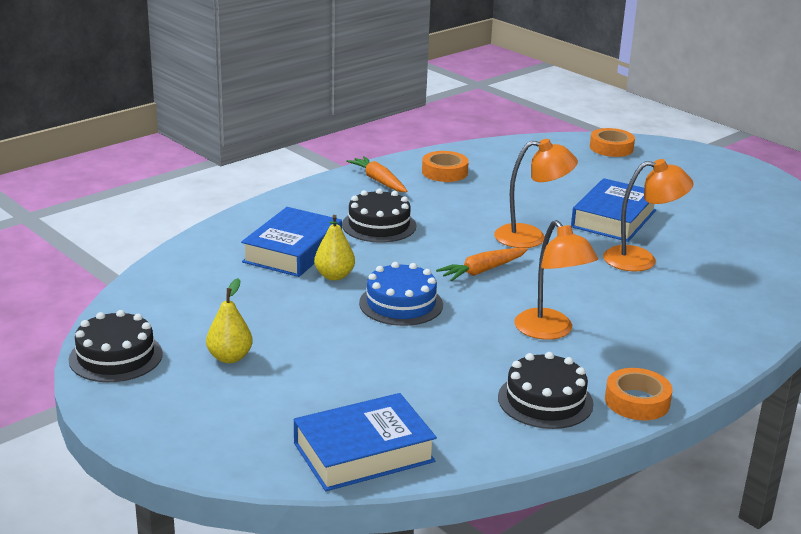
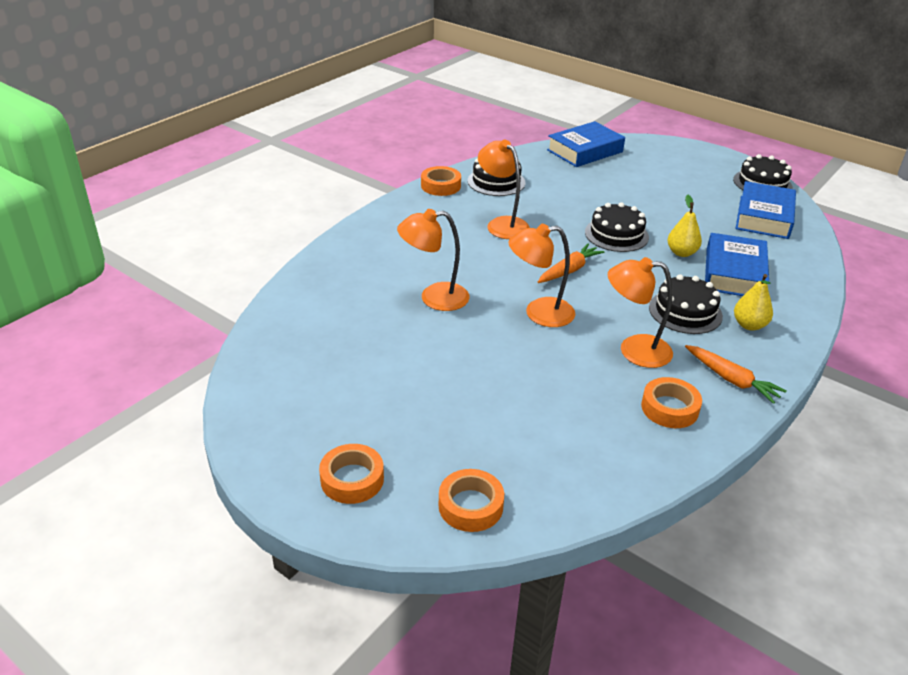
camera: 170 degrees right, 10 degrees up
(230, 357) = (697, 189): yellow pear -> yellow pear (749, 325)
(401, 304) = (616, 234): blue cake -> black cake
(451, 204) = (634, 350): none -> orange lamp
(613, 218) = (461, 351): blue book -> blue book (764, 217)
(695, 164) = (352, 479): none -> orange tape

